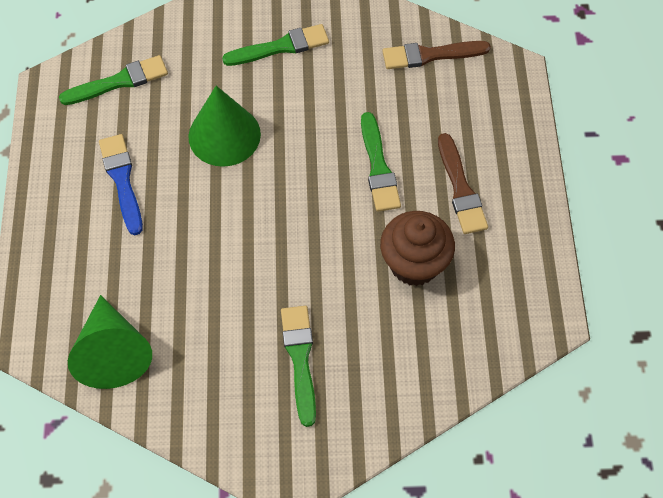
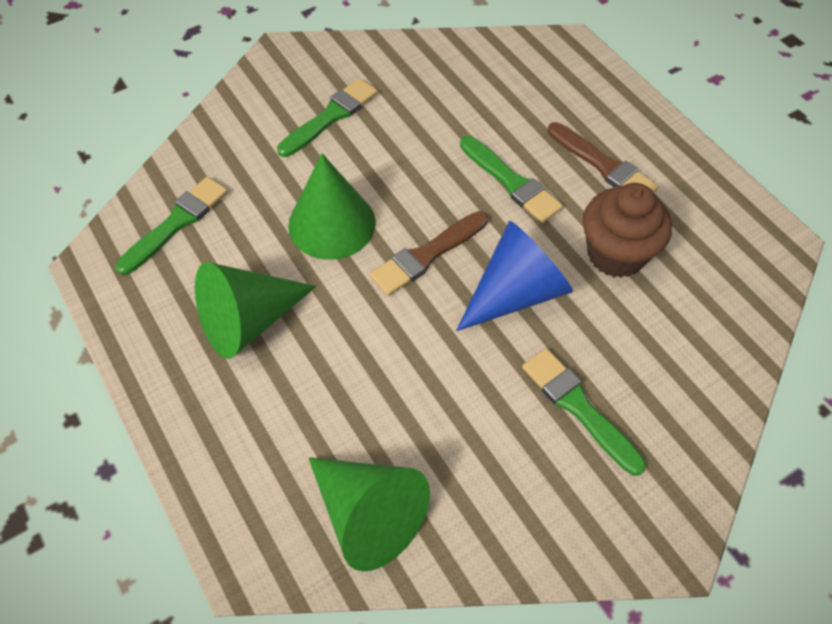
camera: 30 degrees left, 5 degrees down
(122, 180) = (249, 321): blue brush -> green cone
(317, 254) = (516, 293): none -> blue cone
(430, 55) = (482, 64): brown brush -> brown brush (427, 255)

